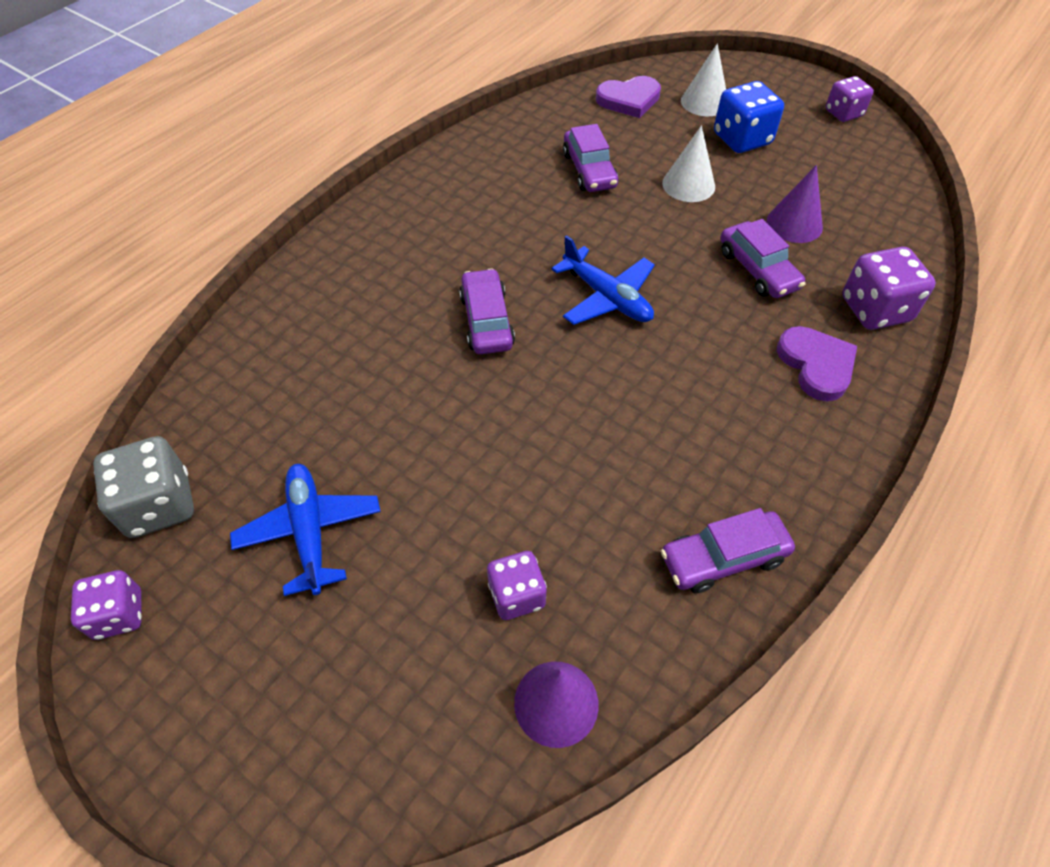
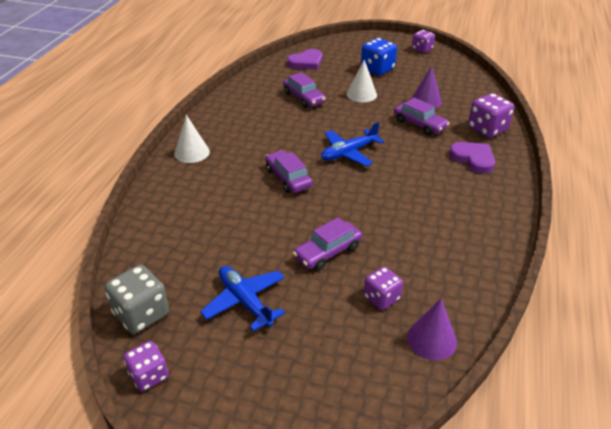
camera: 20 degrees left, 15 degrees down
(607, 297) = (348, 153): blue plane -> blue plane turned 120 degrees clockwise
(704, 102) = (348, 56): white cone -> white cone (192, 152)
(723, 558) = (477, 252): purple car -> purple car (327, 252)

